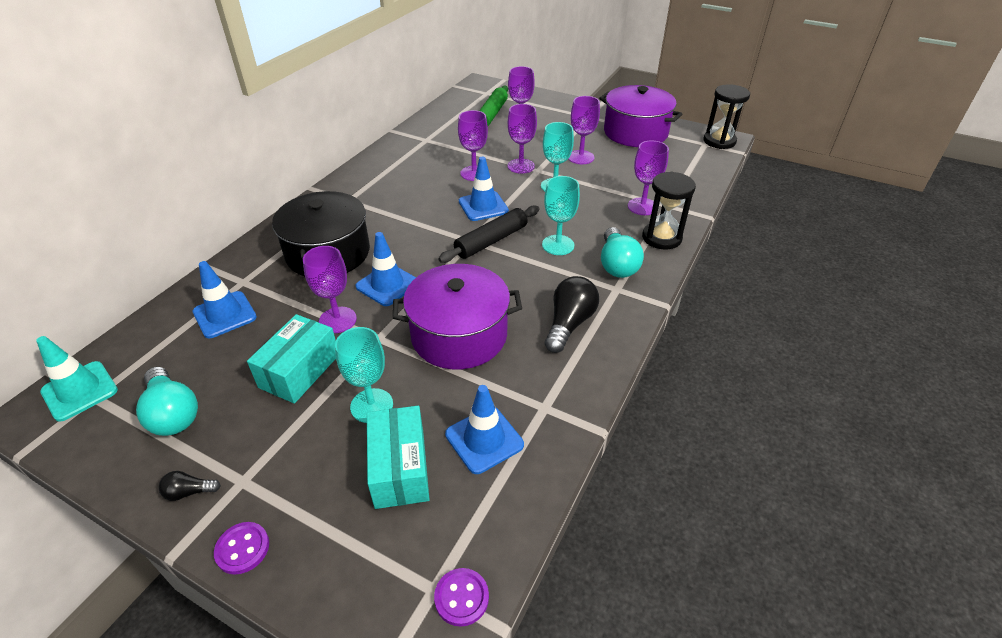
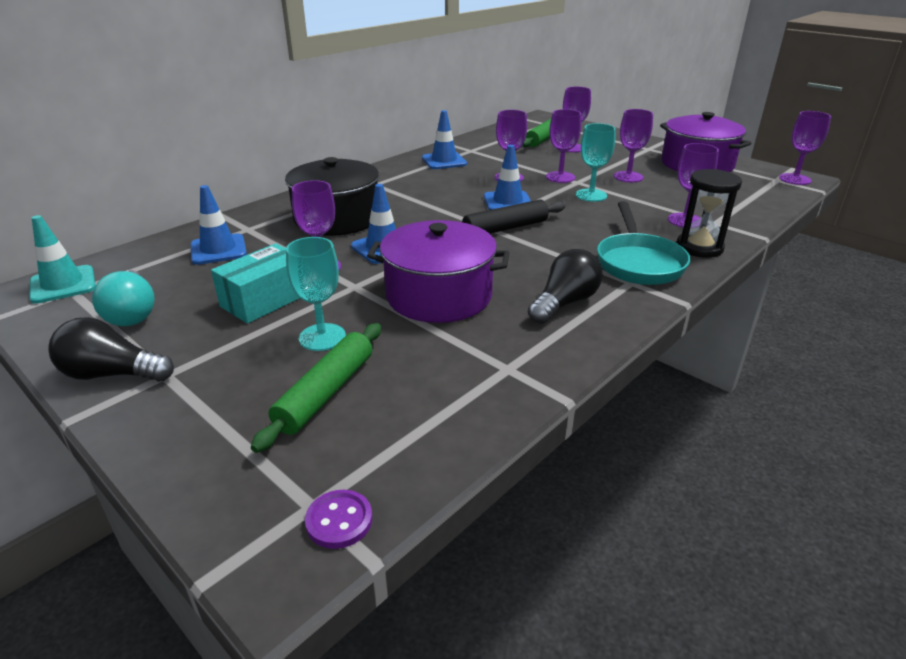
camera: 15 degrees right, 10 degrees down
(189, 492) = (112, 374): black light bulb -> black light bulb, size x2.02
(242, 549) = (136, 429): purple button -> none
(400, 468) = (326, 393): turquoise box -> green rolling pin
(484, 439) = (428, 384): blue traffic cone -> blue traffic cone (444, 161)
(558, 245) = (576, 239): turquoise goblet -> none
(617, 264) = (638, 262): turquoise light bulb -> turquoise pan
(719, 141) = (794, 179): black hourglass -> purple goblet

